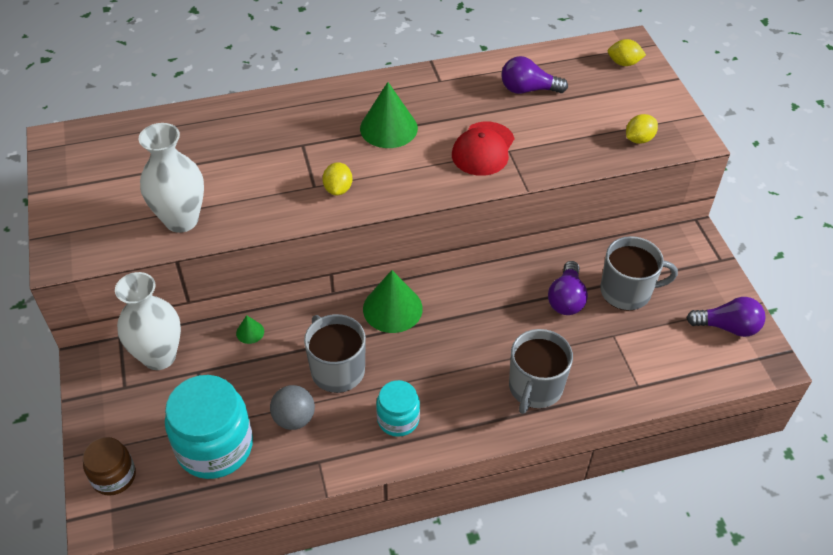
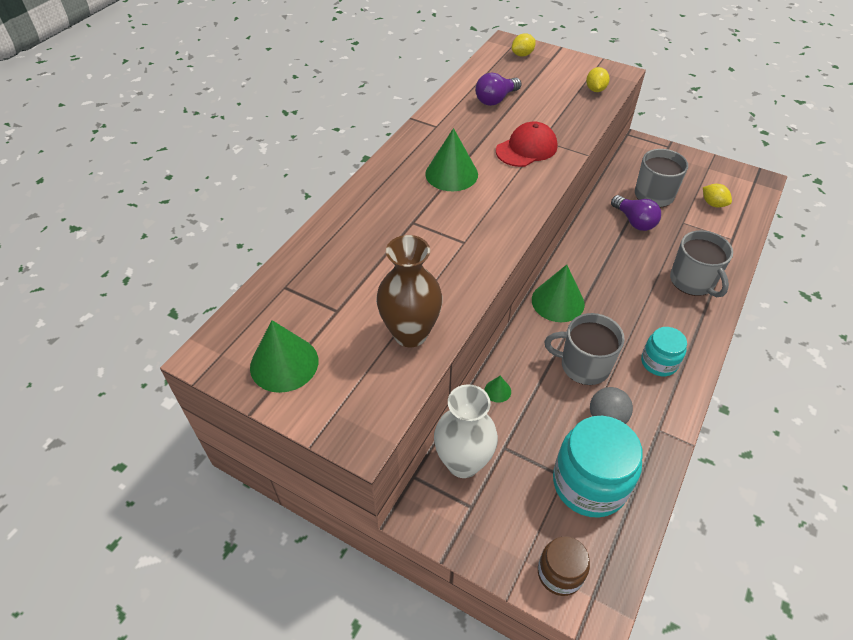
camera: 45 degrees left, 0 degrees up
(87, 178) = (284, 363): none -> green cone
(181, 220) = (410, 333): white vase -> brown vase
(338, 189) = (482, 232): yellow lemon -> yellow lemon (713, 204)
(483, 149) = (526, 148): red cap -> red cap turned 105 degrees counterclockwise
(727, 327) = (721, 177): purple light bulb -> none

